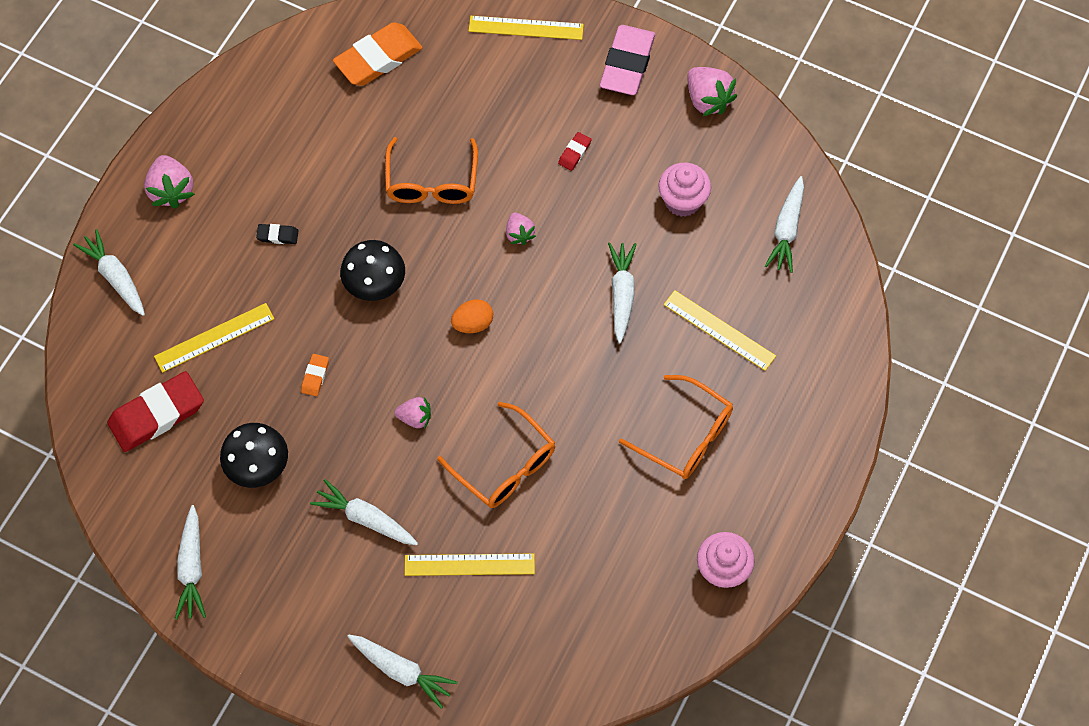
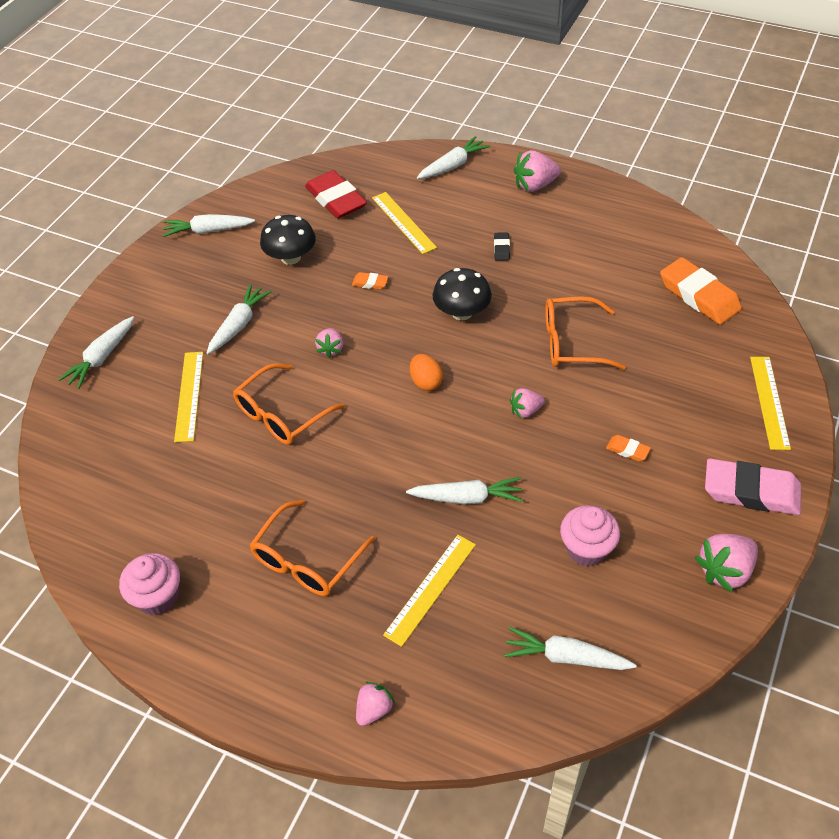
camera: 90 degrees right, 15 degrees down
(574, 153) = (627, 450): red eraser -> orange eraser
(833, 379) = (374, 709): none -> pink strawberry

